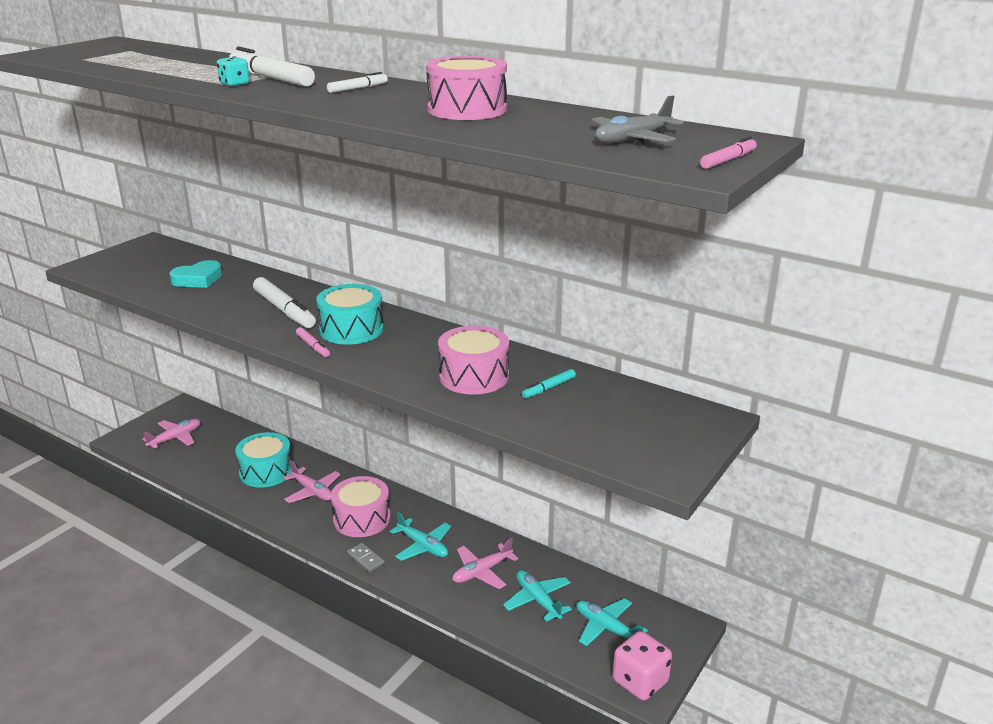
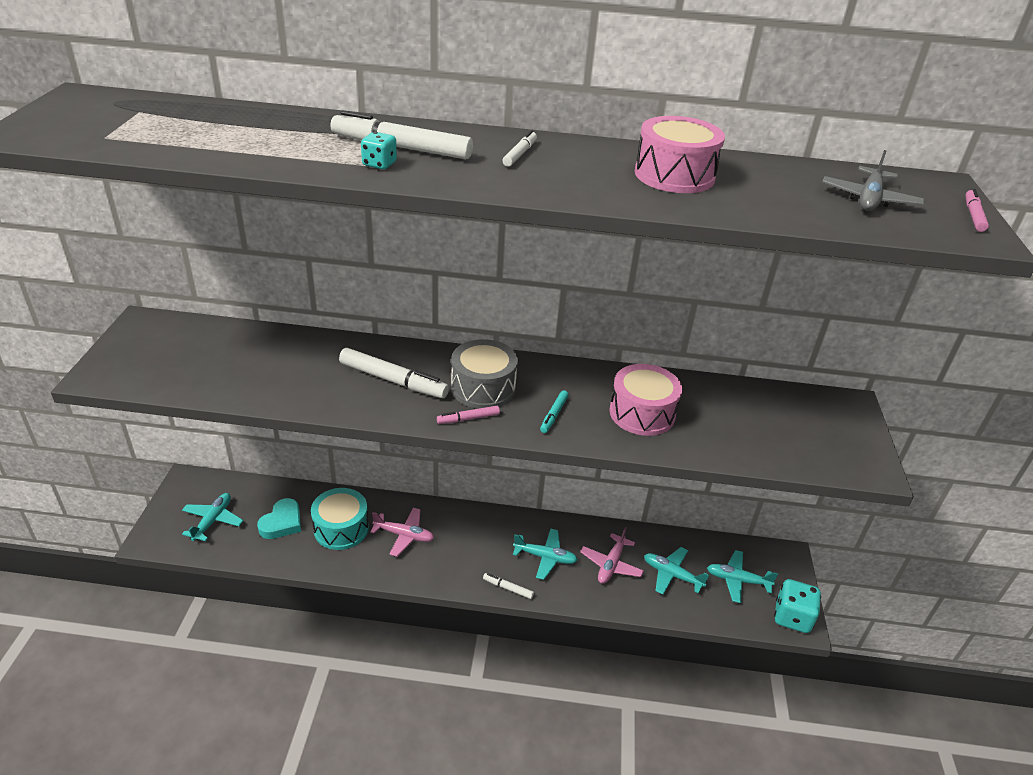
camera: 30 degrees left, 10 degrees up
(175, 438) = (213, 520): pink plane -> turquoise plane
(198, 279) = (257, 362): turquoise heart -> turquoise heart (282, 522)
(313, 346) = (468, 418): pink marker -> pink marker turned 135 degrees clockwise
(351, 329) = (483, 388): turquoise drum -> grey drum
(362, 519) = (472, 548): pink drum -> none
(365, 559) = (508, 588): grey domino -> white marker
(549, 388) = (711, 408): turquoise marker -> turquoise marker (554, 415)
(640, 681) = (792, 617): pink dice -> turquoise dice

